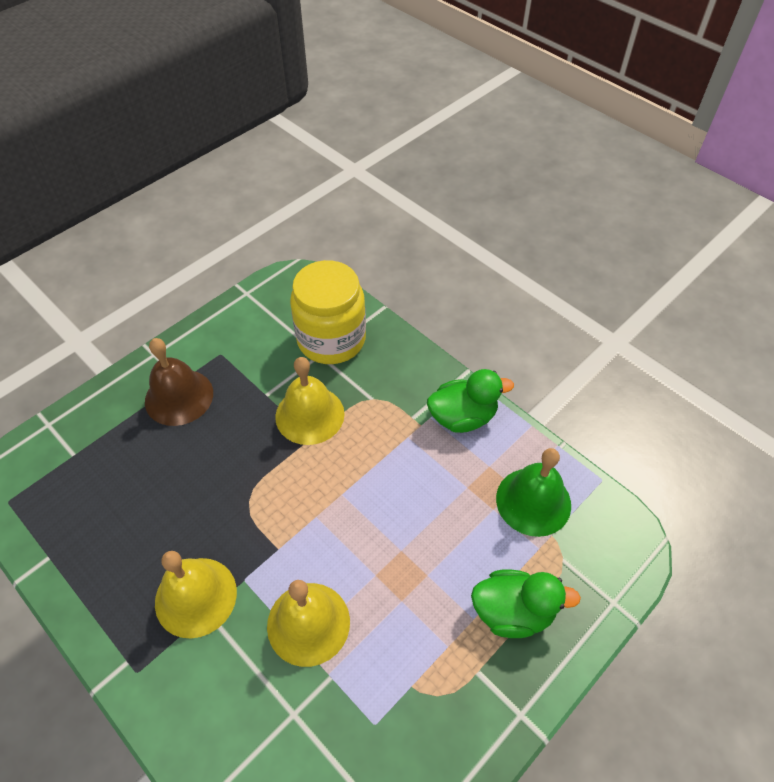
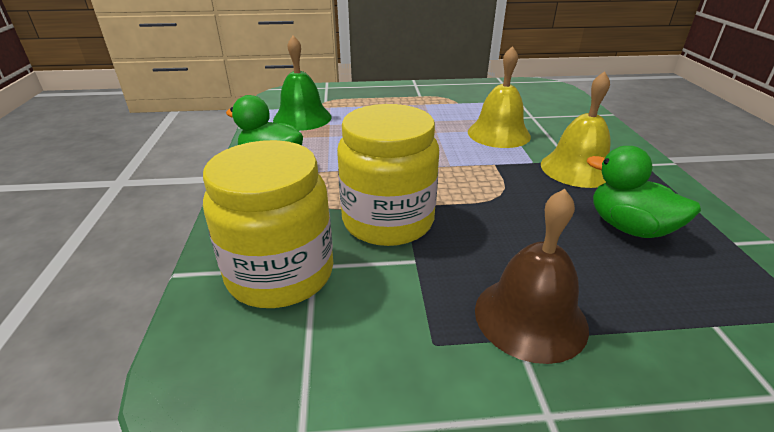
camera: 140 degrees left, 20 degrees down
(310, 415) = (388, 221): yellow bell -> yellow jar
(513, 612) = (377, 100): green duck -> green duck (629, 227)

